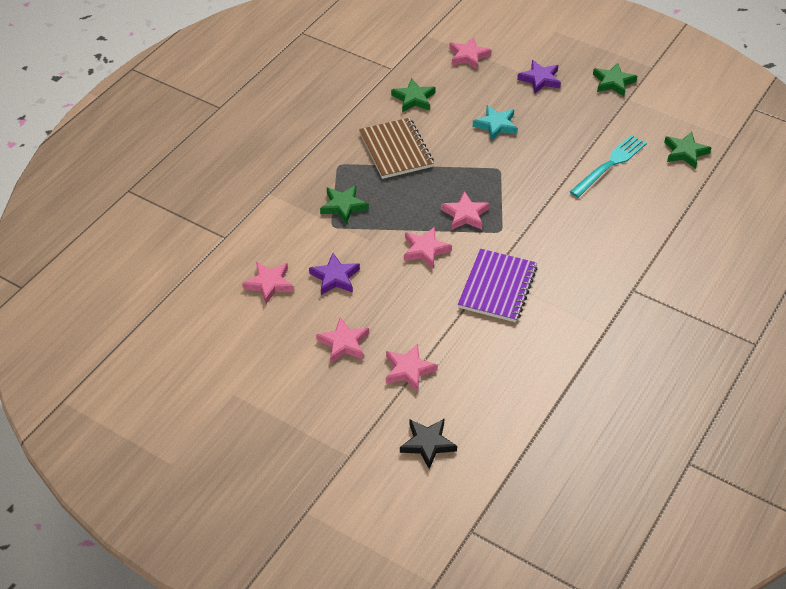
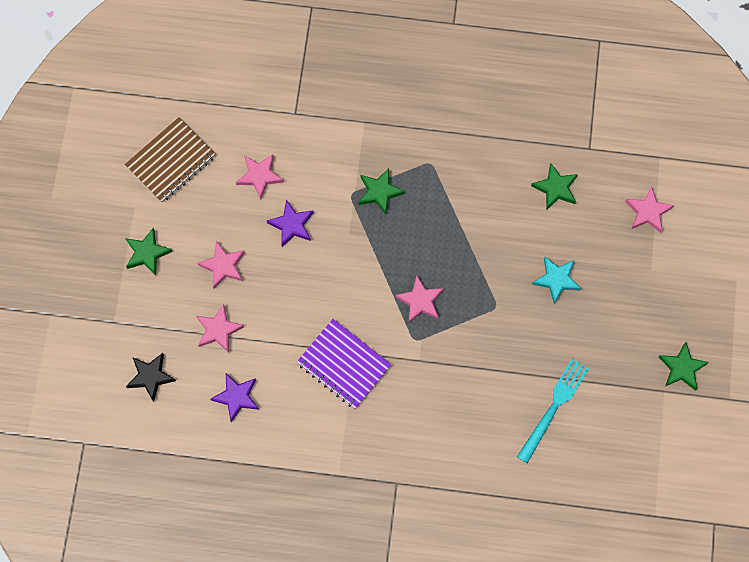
camera: 65 degrees right, 25 degrees up
(396, 150) = (474, 204): brown notebook -> brown notebook (171, 161)
(425, 250) = (359, 285): pink star -> none
(497, 287) = (344, 364): purple notebook -> purple notebook turned 45 degrees clockwise
(540, 79) = (648, 295): purple star -> purple star (236, 397)
(610, 164) = (554, 407): turquoise fork -> turquoise fork turned 75 degrees counterclockwise
(685, 152) = (609, 473): green star -> green star (147, 253)

